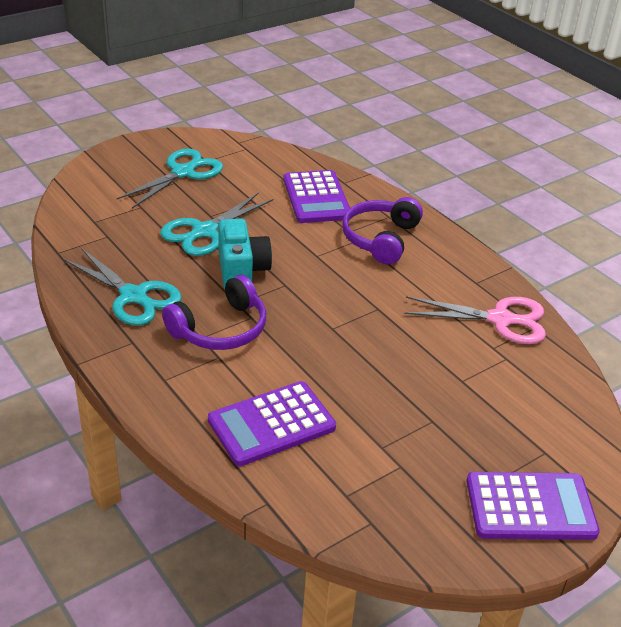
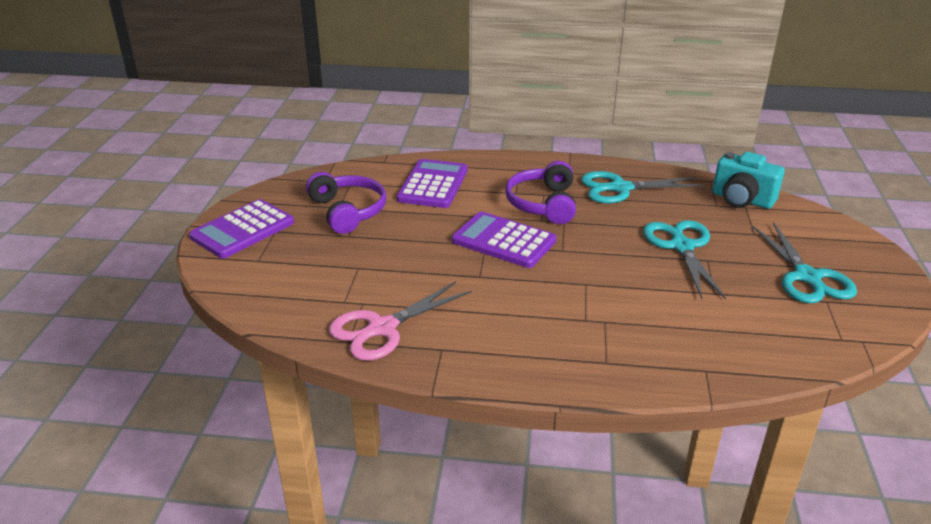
camera: 135 degrees right, 5 degrees down
(241, 271) = (603, 239): turquoise camera -> turquoise camera (742, 200)
(316, 198) = (687, 333): purple calculator -> purple calculator (503, 241)
(380, 239) = (572, 333): purple headphones -> purple headphones (348, 211)

